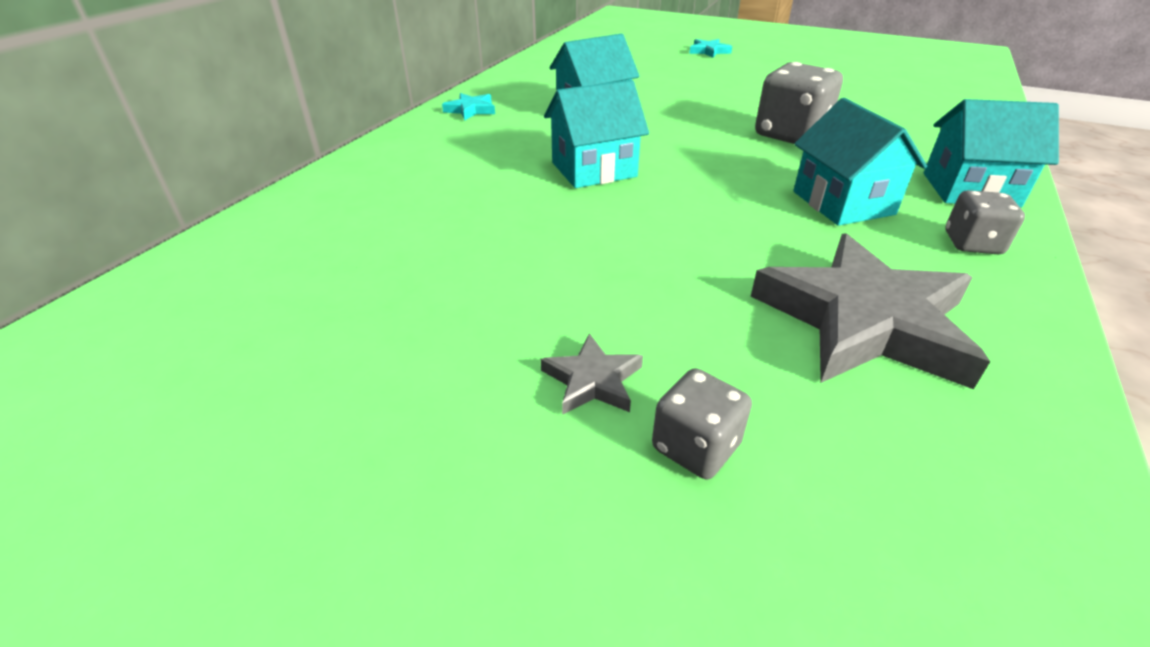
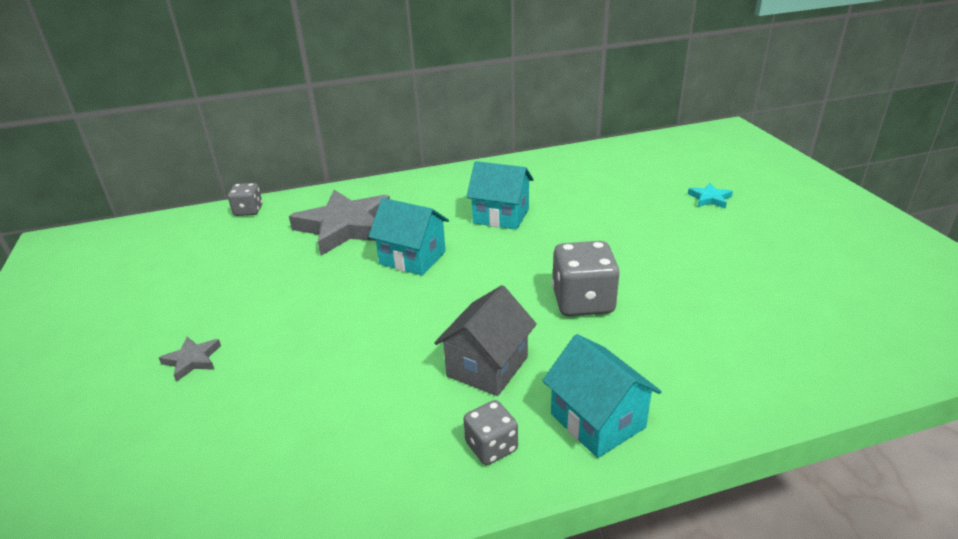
camera: 50 degrees right, 5 degrees down
(471, 110) = (441, 182): turquoise star -> none
(695, 447) = (163, 411): grey dice -> grey dice (248, 211)
(843, 203) = (487, 366): turquoise house -> grey house
(864, 320) = (327, 428): grey star -> grey star (345, 227)

